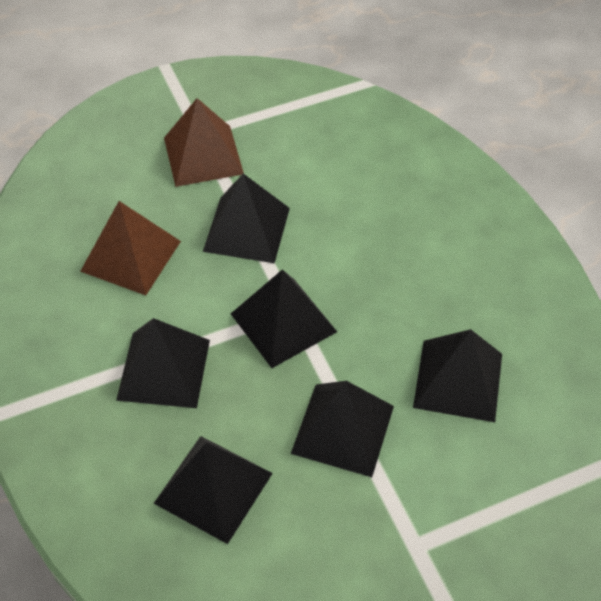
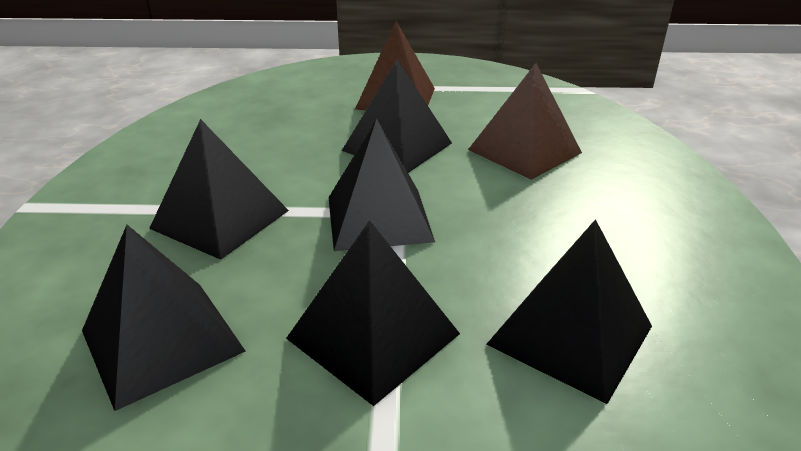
camera: 25 degrees right, 20 degrees down
(131, 256) = (273, 138): brown pyramid -> brown pyramid (524, 151)

